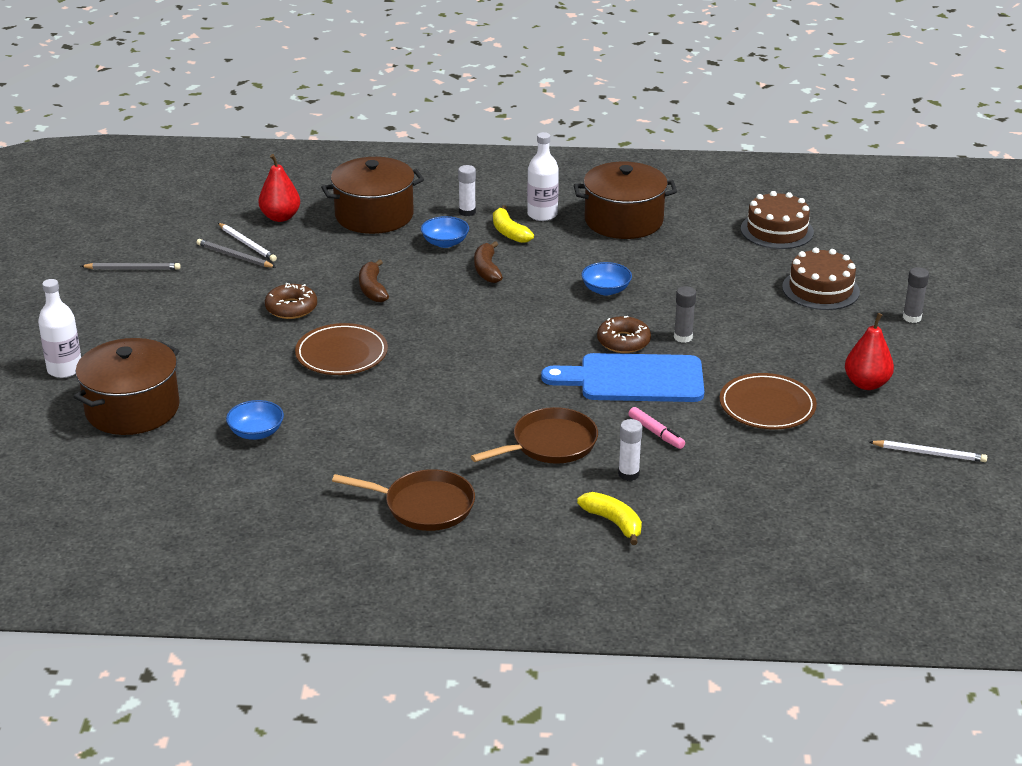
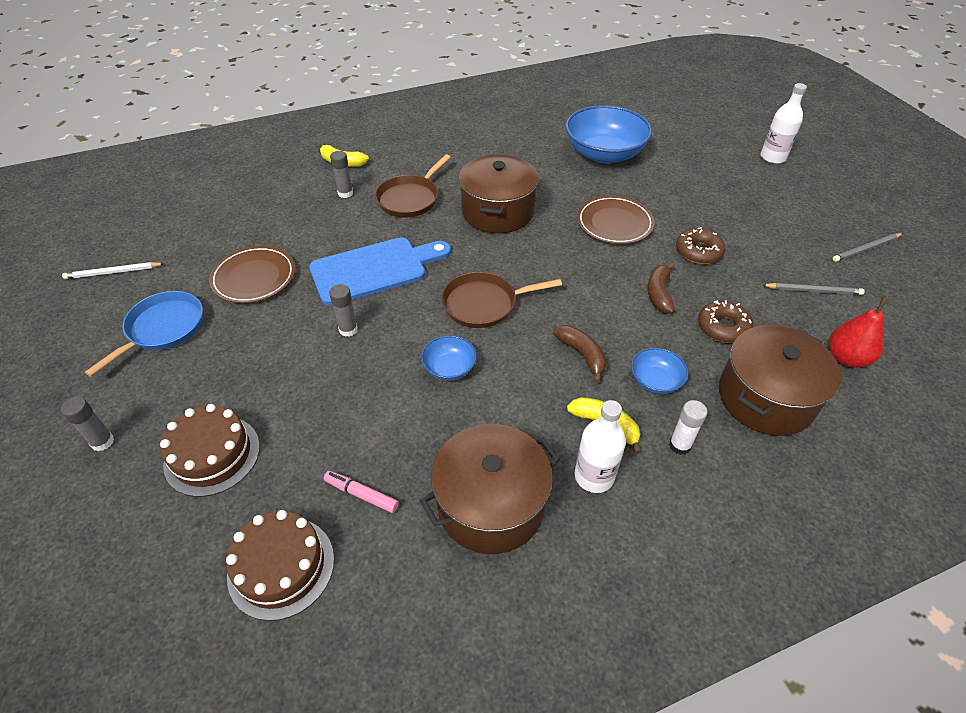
camera: 155 degrees right, 15 degrees up
(132, 409) = (694, 146): brown pot -> brown pot (497, 212)
(247, 244) = (824, 309): white pencil -> none
(256, 432) = (604, 154): blue bowl -> blue bowl, size x2.12
(372, 289) = (659, 293): brown banana -> brown banana turned 135 degrees counterclockwise
(425, 506) = (462, 142): brown pan -> brown pan (483, 304)
(623, 341) = (401, 306): brown donut -> brown donut (723, 327)
(628, 474) = (345, 193): white glue stick -> grey glue stick
(656, 433) = (338, 228): pink marker -> pink marker (361, 494)
(866, 384) = (163, 328): red pear -> blue pan

